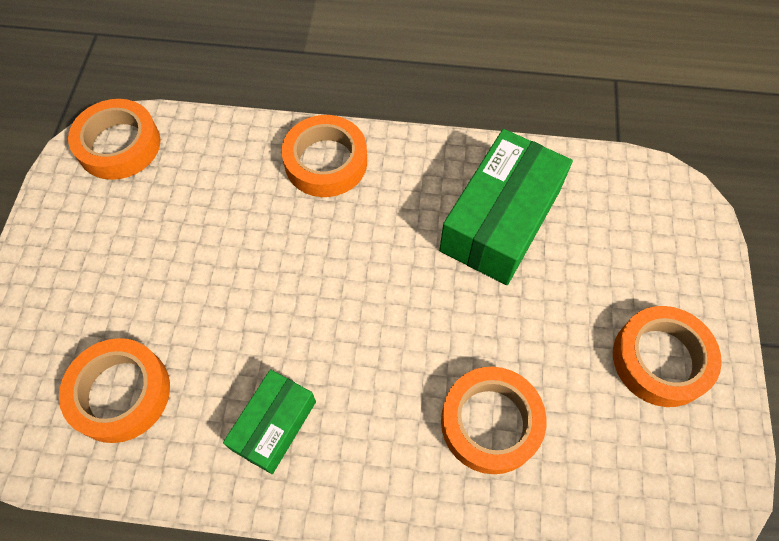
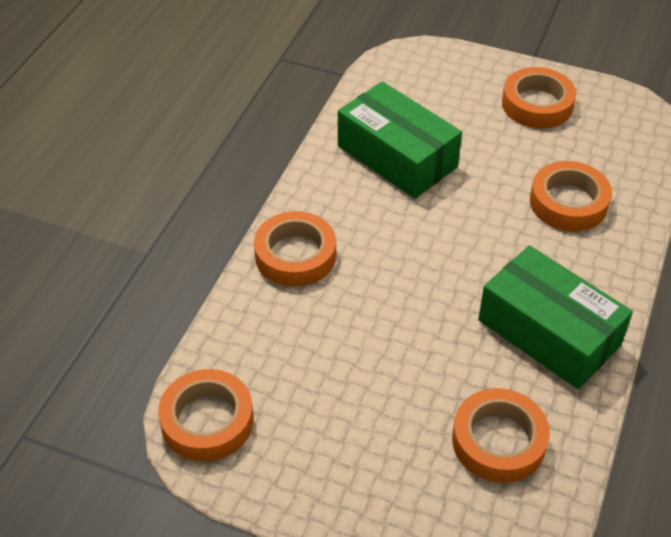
camera: 75 degrees left, 15 degrees down
(274, 425) = (549, 332): green box -> green box, size x1.75

